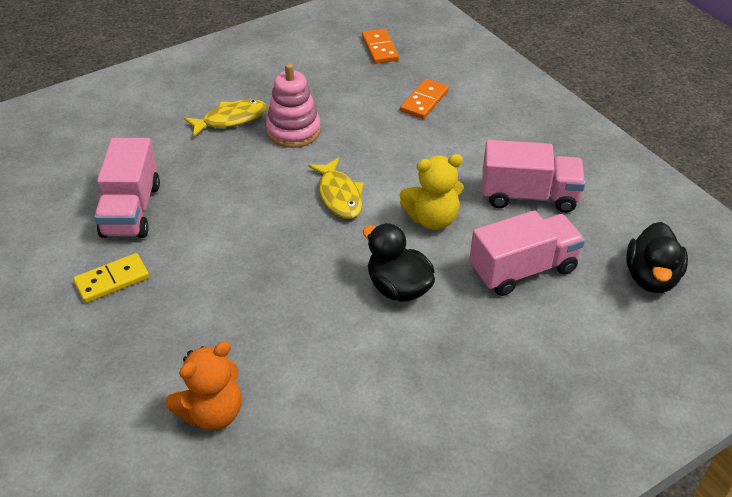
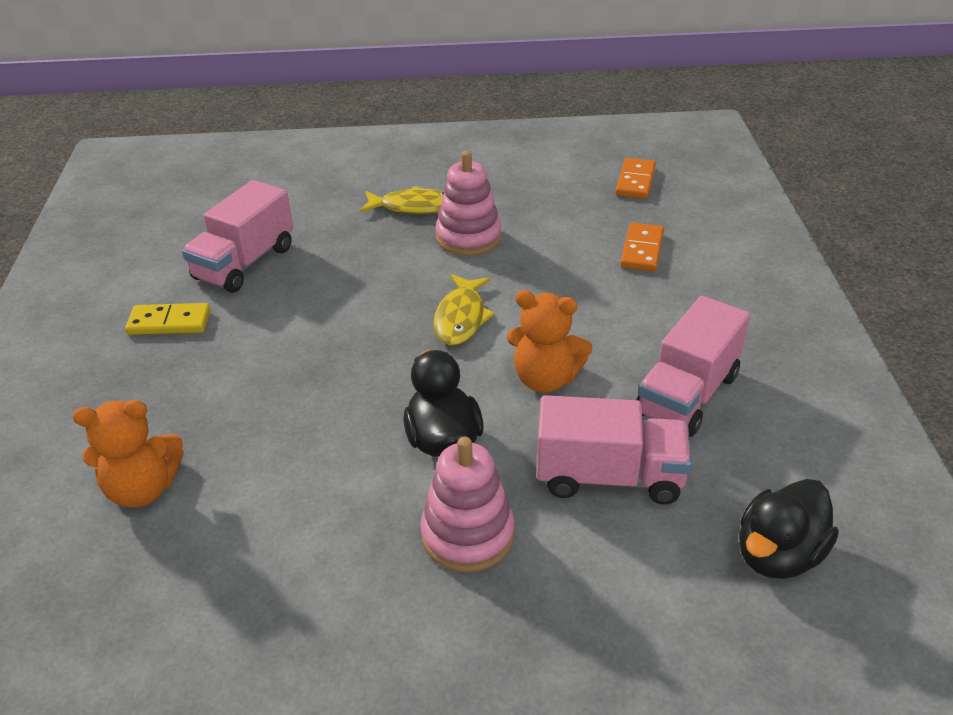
camera: 30 degrees right, 5 degrees down
(424, 101) = (642, 250): orange domino -> orange domino turned 45 degrees counterclockwise
(432, 219) = (545, 379): yellow teddy bear -> orange teddy bear
(466, 344) = (468, 535): none -> pink stacking toy
(529, 196) = (687, 395): pink truck -> pink truck turned 90 degrees clockwise

